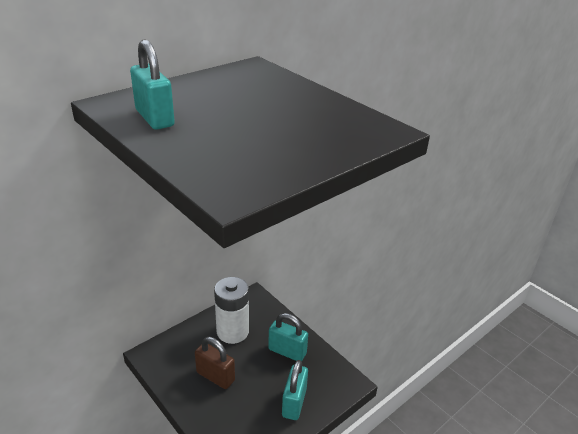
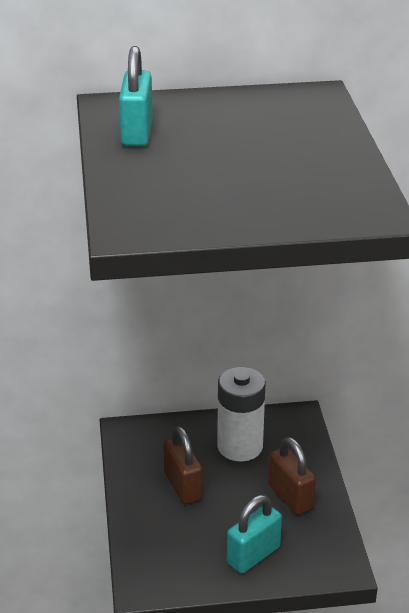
camera: 35 degrees right, 0 degrees up
(287, 351) = (290, 497): turquoise padlock -> brown padlock

